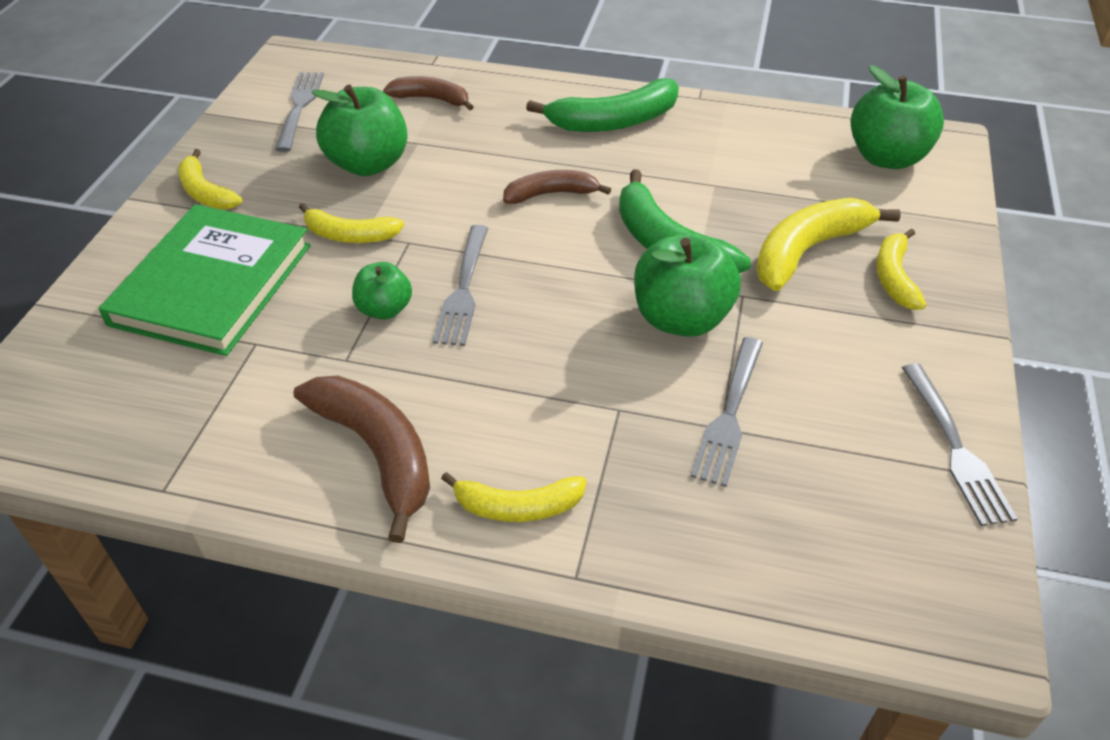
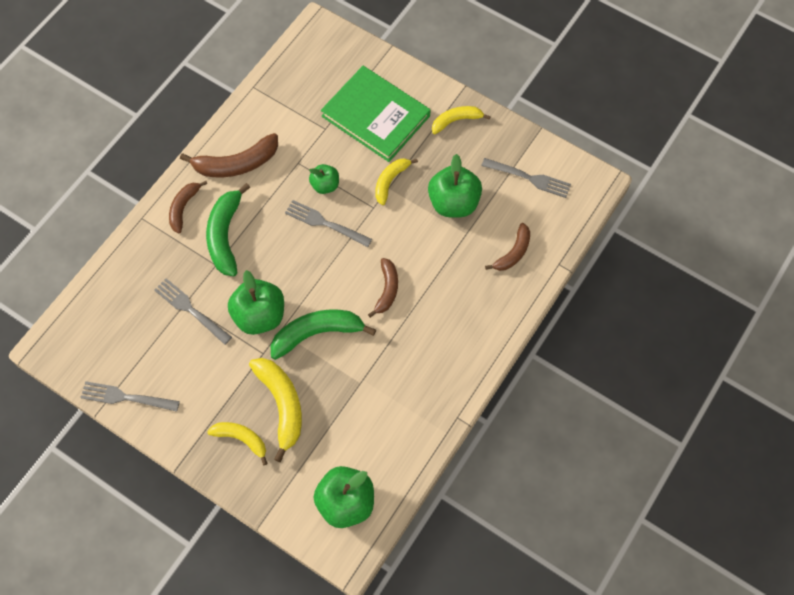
camera: 110 degrees right, 20 degrees up
(518, 506) = (183, 208): yellow banana -> brown banana
(613, 121) = (448, 352): green banana -> green banana (225, 235)

